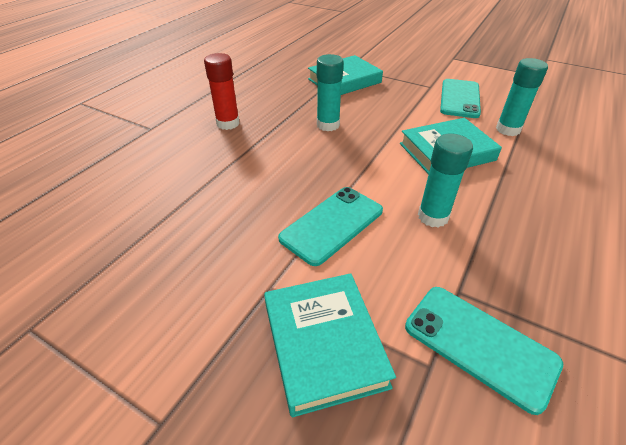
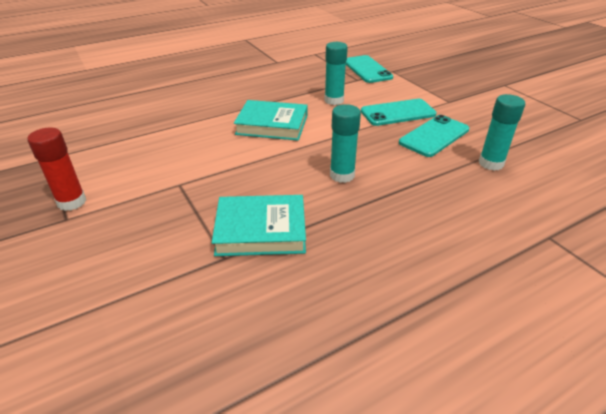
camera: 150 degrees left, 5 degrees down
(228, 123) = (449, 212): red glue stick -> red glue stick (72, 202)
(324, 344) = (431, 83): turquoise book -> none
(460, 98) = (179, 160): turquoise phone -> turquoise phone (434, 136)
(508, 129) = (199, 124): turquoise glue stick -> turquoise glue stick (491, 163)

